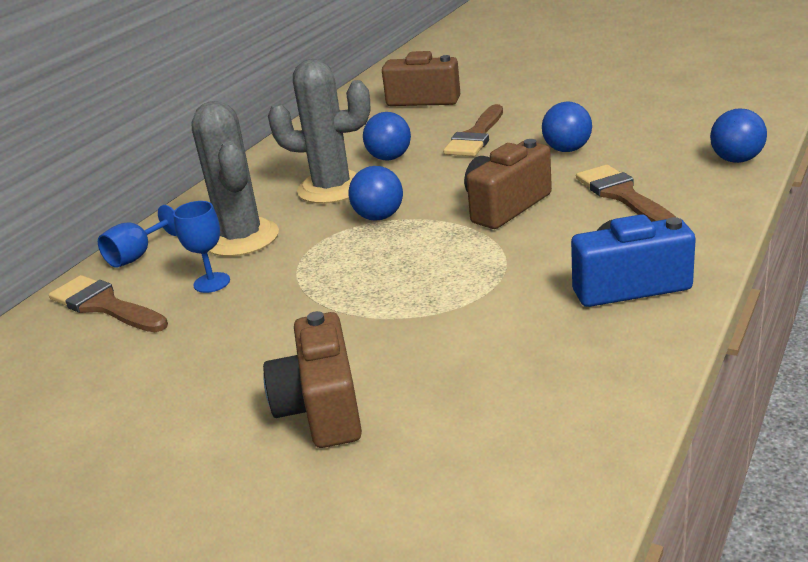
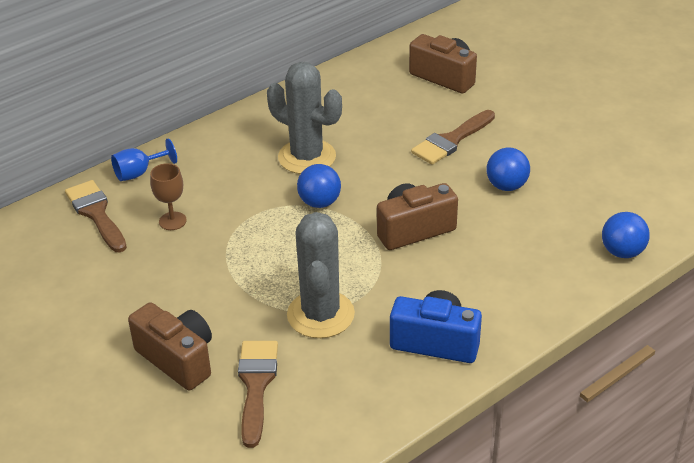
camera: 20 degrees right, 10 degrees up
(212, 282) = (172, 221): blue goblet -> brown goblet
(241, 238) = (215, 185): grey cactus -> grey cactus (320, 314)
(322, 408) = (178, 359): brown camera -> brown camera turned 120 degrees clockwise
(389, 158) = (369, 139): blue ball -> none
(623, 196) = (505, 254): brown brush -> brown brush (256, 385)

